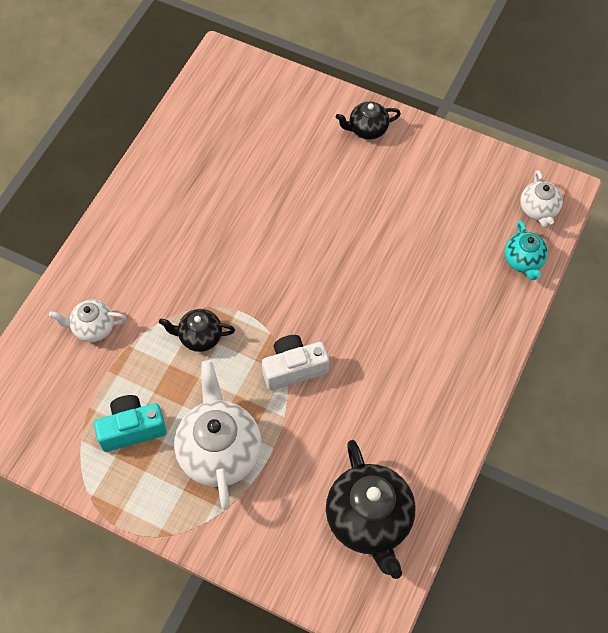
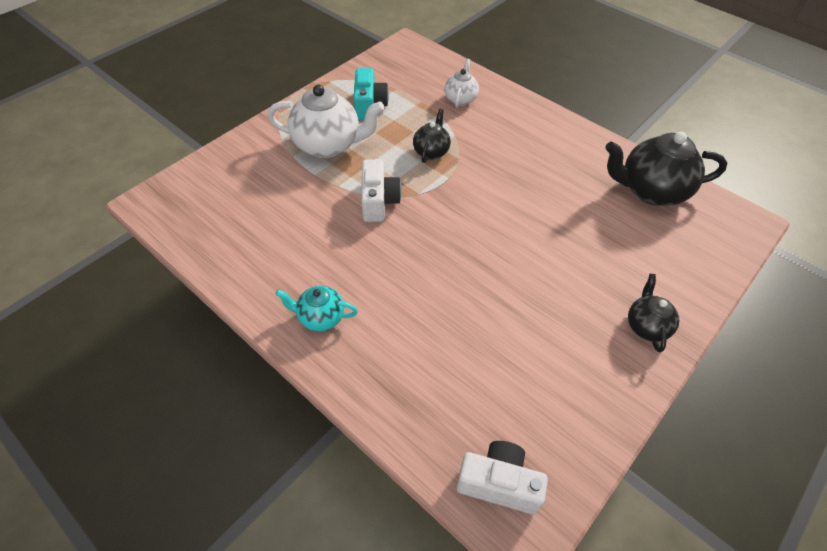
camera: 105 degrees right, 10 degrees down
(369, 520) = (221, 217): black teapot -> black teapot (651, 191)
(523, 261) = (429, 435): turquoise teapot -> turquoise teapot (320, 317)
(538, 210) = (499, 483): white teapot -> white camera

